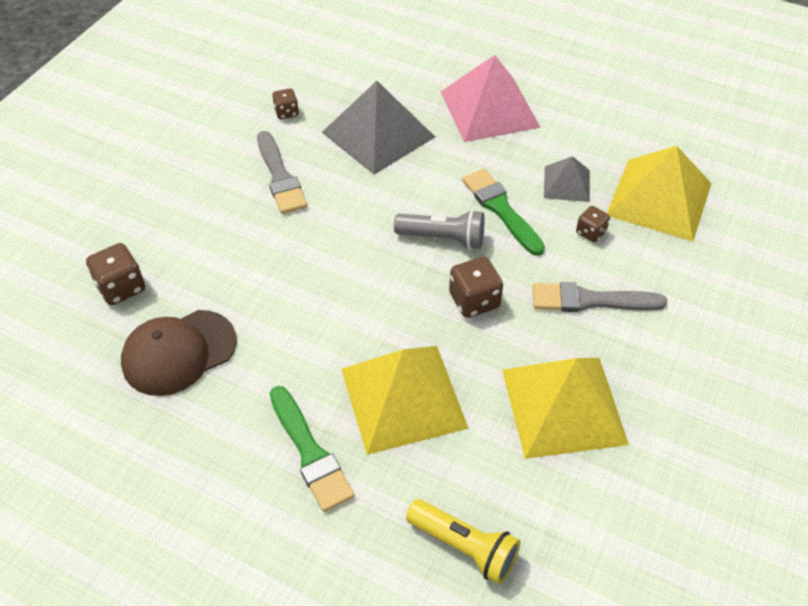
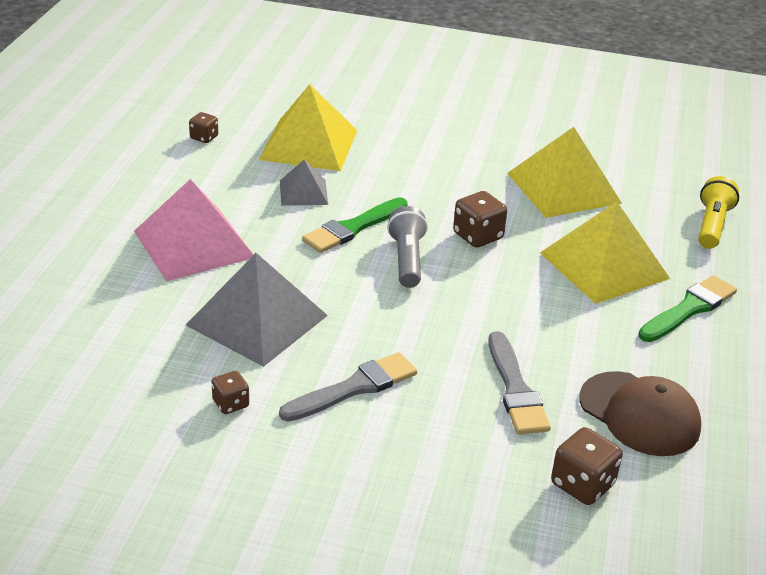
camera: 105 degrees left, 15 degrees down
(590, 232) = (366, 178): brown dice -> brown dice (204, 137)
(591, 300) = (448, 177): grey brush -> grey brush (515, 389)

